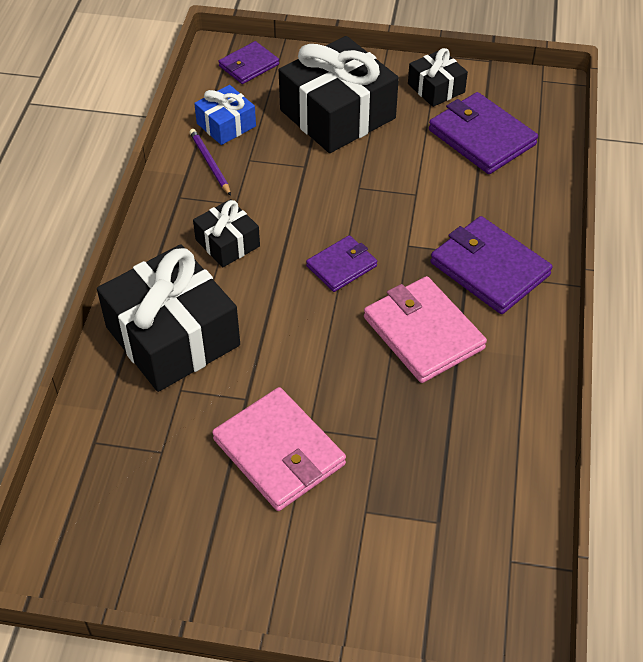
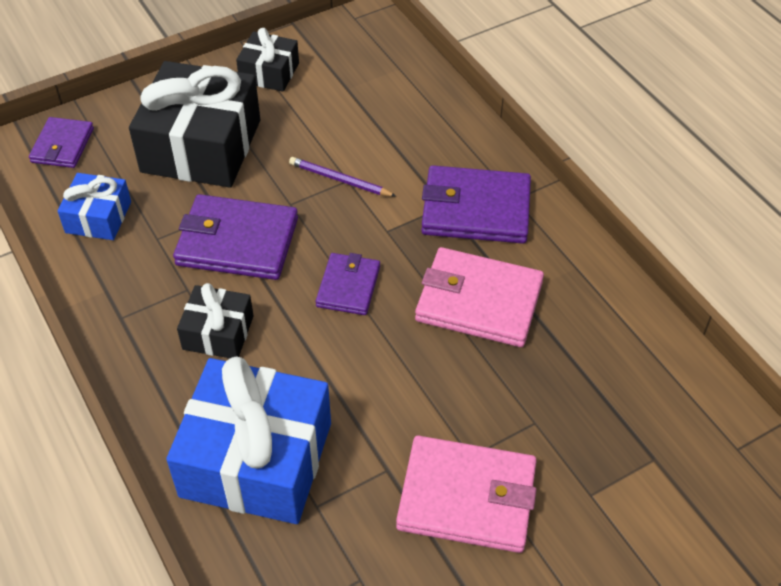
camera: 40 degrees left, 0 degrees up
(172, 336) = (256, 459): black gift -> blue gift
(210, 163) = (120, 265): purple pencil -> purple pencil (340, 180)
(481, 137) = (353, 96): purple wallet -> purple wallet (237, 242)

